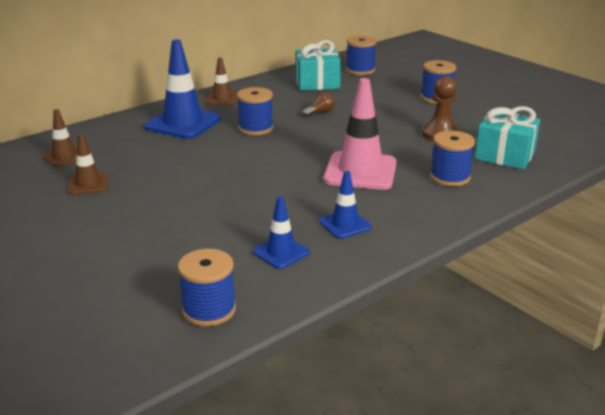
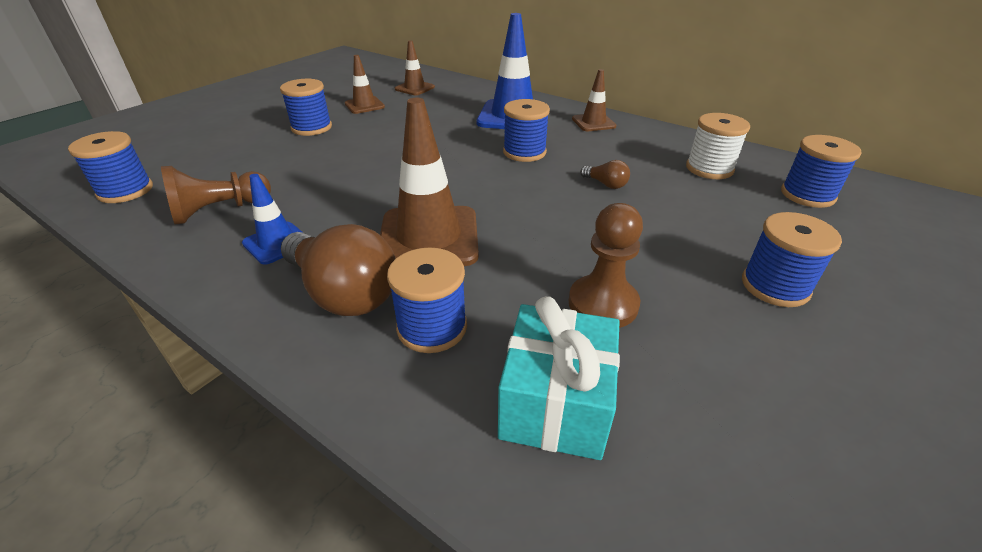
camera: 75 degrees right, 10 degrees up
(126, 213) = (311, 128): none -> blue spool
(281, 252) = (220, 210): blue traffic cone -> brown pawn
(317, 83) = (709, 169): turquoise gift -> white spool
(360, 171) = (429, 237): pink traffic cone -> brown traffic cone
(412, 201) = (344, 293): none -> brown light bulb

